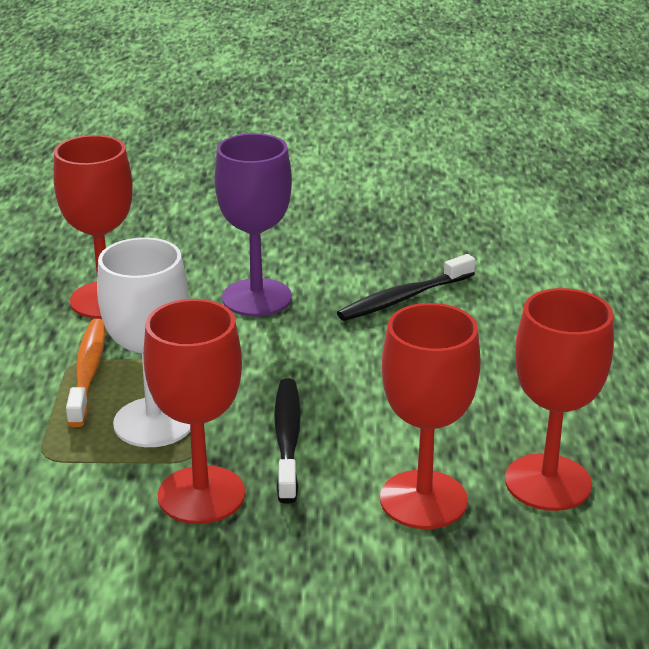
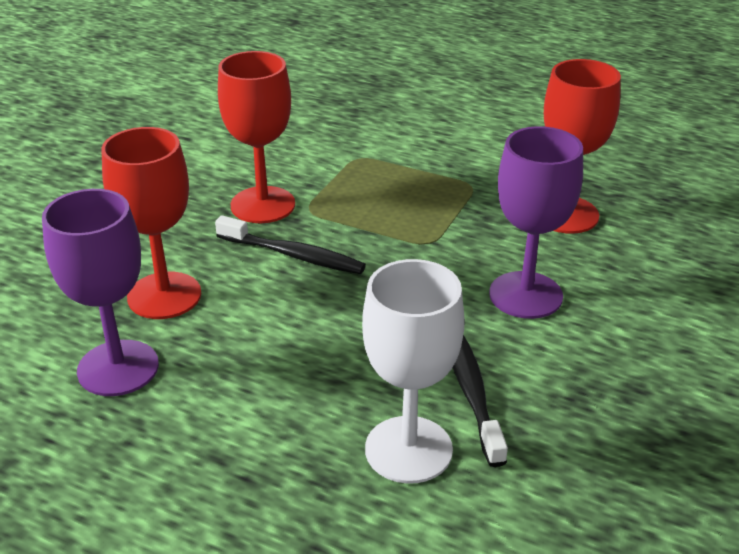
camera: 115 degrees right, 5 degrees up
(88, 372) = (453, 189): orange toothbrush -> none
(154, 422) = (363, 203): white goblet -> white goblet (408, 449)
(548, 482) = (118, 368): red goblet -> purple goblet

